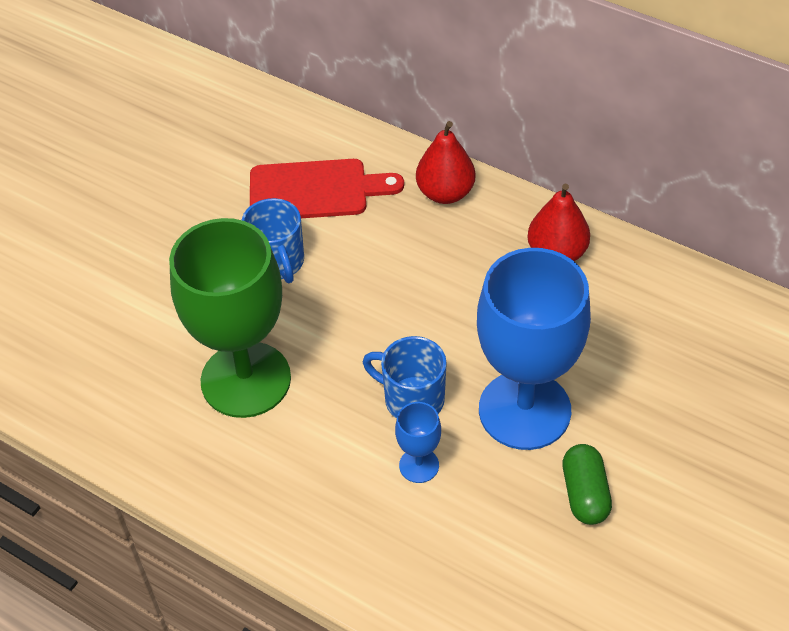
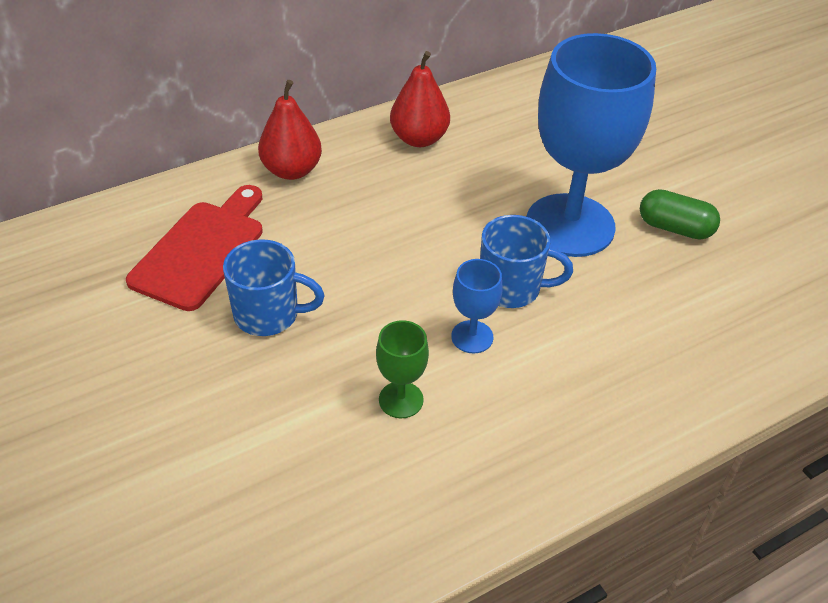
camera: 65 degrees left, 5 degrees down
(246, 379) = (401, 400): green goblet -> green goblet, size x0.42
(412, 399) = (511, 288): blue mug -> blue mug turned 135 degrees counterclockwise
(419, 465) = (588, 314): blue goblet -> blue goblet (472, 337)

